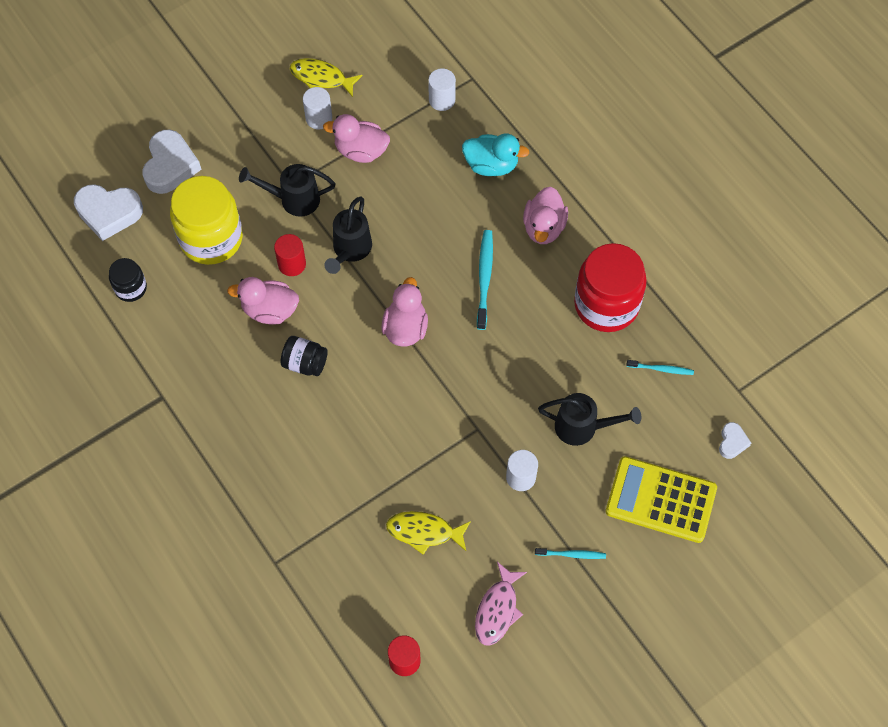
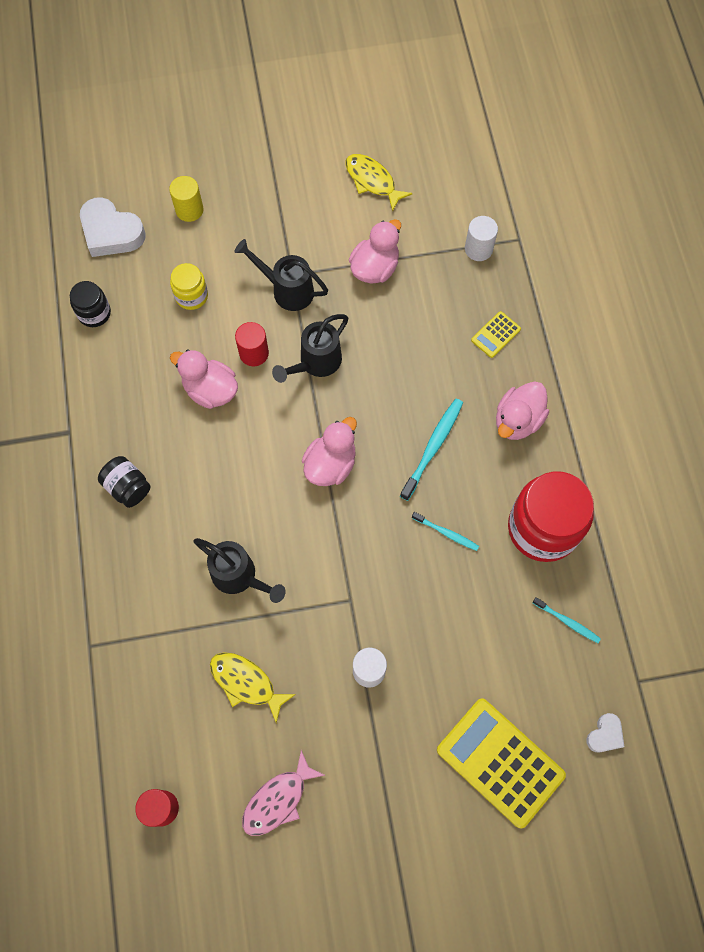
camera: 25 degrees right, 5 degrees up
(170, 166) = (189, 210): white heart -> yellow cylinder
(211, 238) = (191, 296): yellow jar -> yellow jar, size x0.50
(305, 363) = (217, 457): black jar -> black jar (128, 487)
(319, 118) = (350, 220): white cylinder -> none
(361, 151) = (375, 268): pink duck -> pink duck turned 90 degrees clockwise
(491, 165) = (495, 335): turquoise duck -> yellow calculator
(572, 554) = (381, 777): turquoise toothbrush -> turquoise toothbrush (446, 533)
(582, 427) = (456, 646): black watering can -> black watering can (239, 576)

